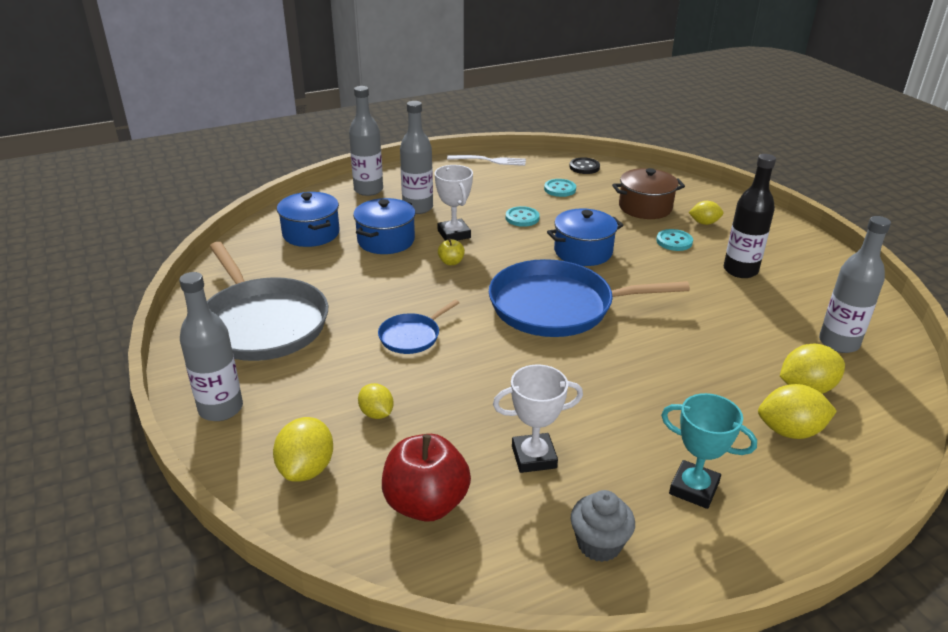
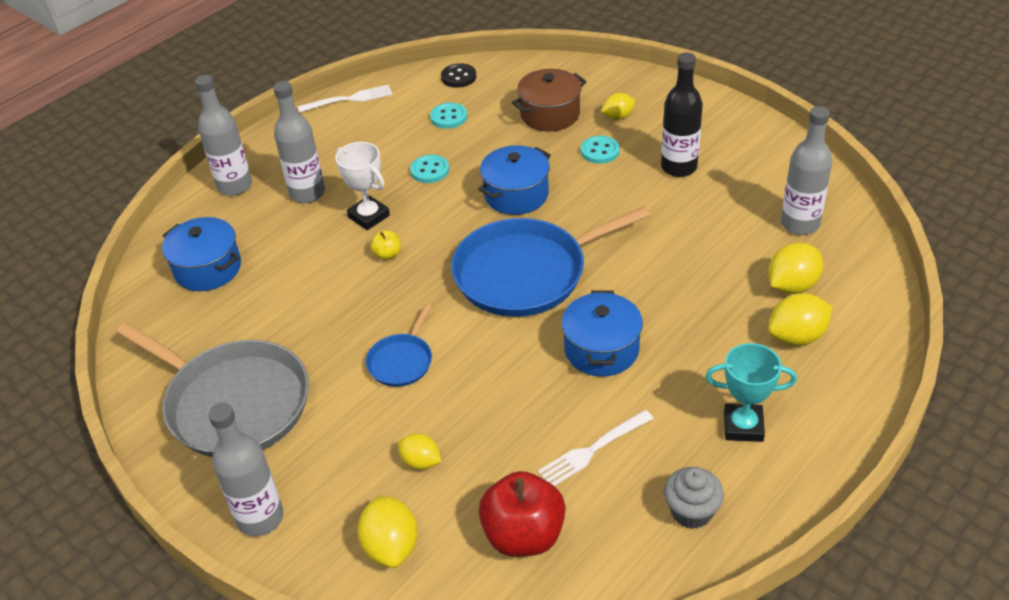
camera: 20 degrees left, 10 degrees up
(386, 240) = (299, 250): blue pot -> blue pot (601, 349)
(534, 457) = (593, 450): white trophy -> white fork

